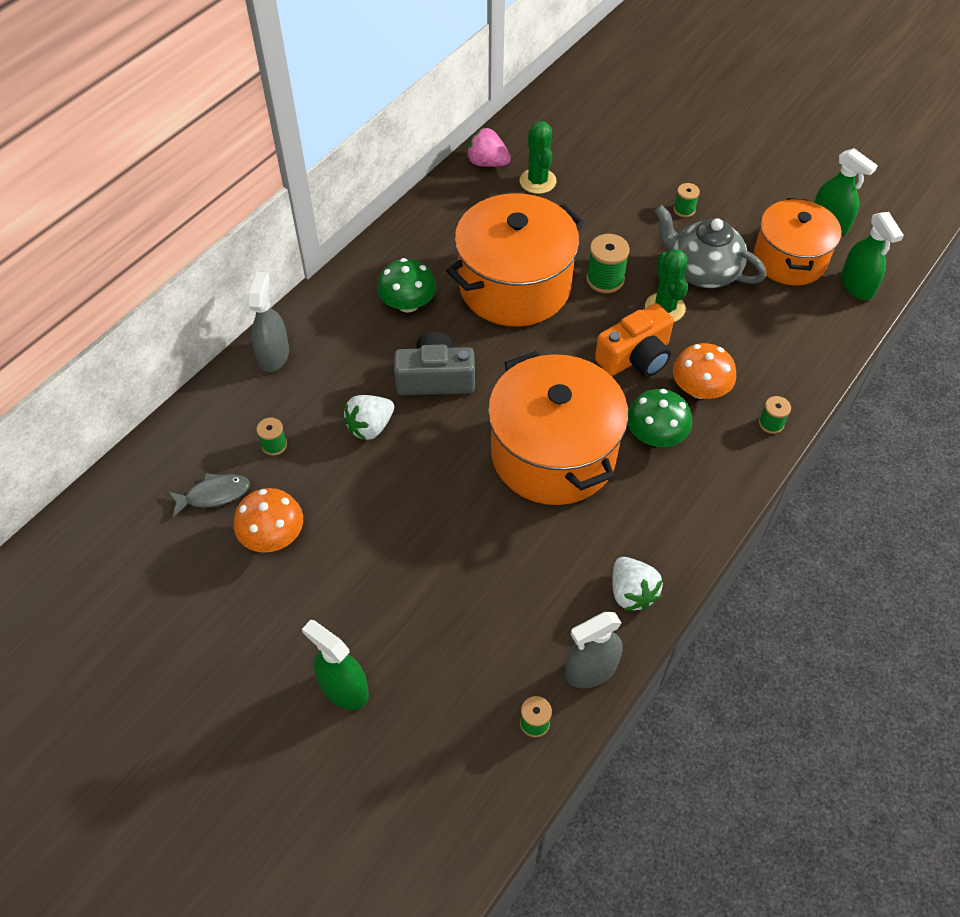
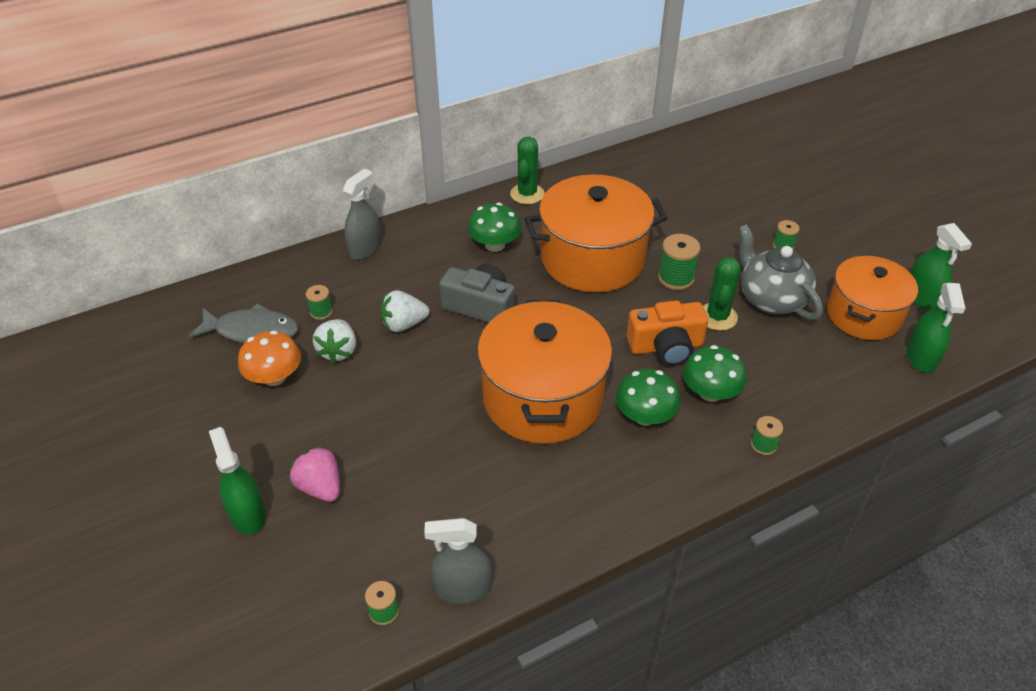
camera: 25 degrees right, 10 degrees down
(214, 495) = (252, 331): grey fish -> grey fish, size x1.51
(487, 163) = (627, 163): pink strawberry -> pink strawberry (320, 487)
(537, 181) = (662, 188): green cactus -> green cactus (527, 194)
(631, 593) = (541, 538): white strawberry -> white strawberry (338, 351)
(699, 389) = (710, 392): orange mushroom -> green mushroom

